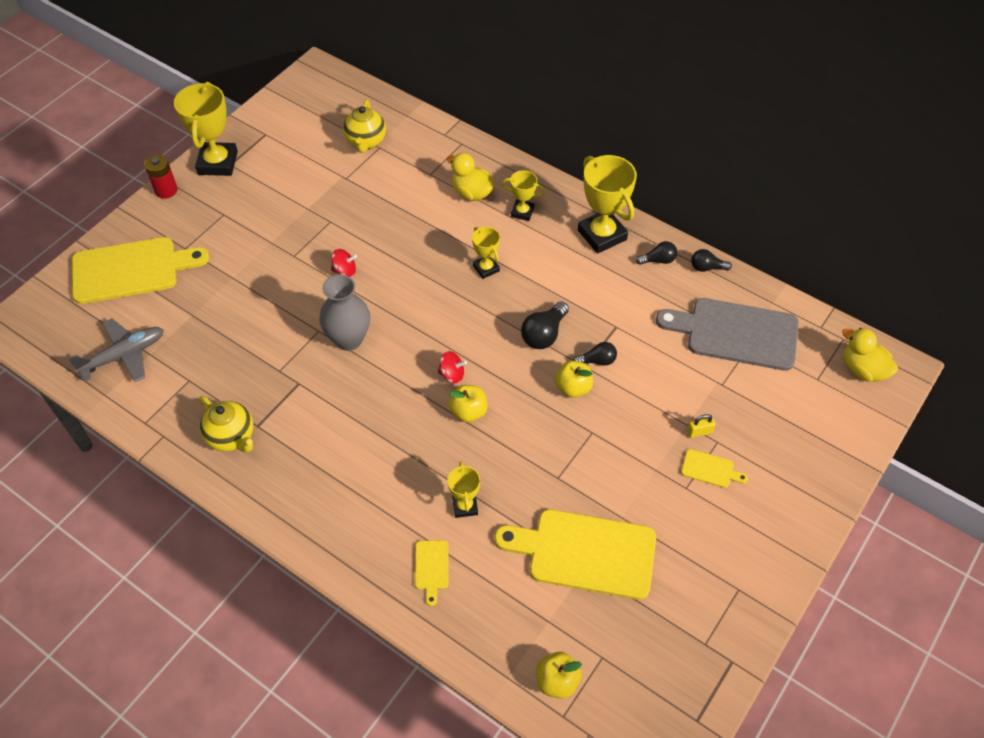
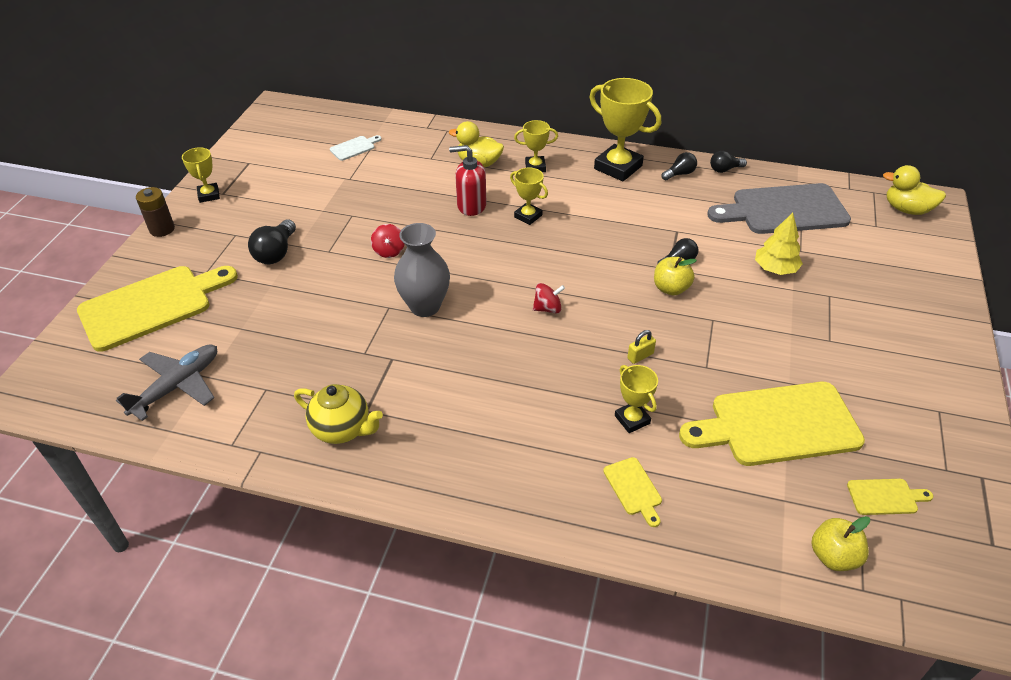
camera: 20 degrees left, 10 degrees down
(166, 190) = (162, 229): red battery -> brown battery
(217, 163) = (209, 195): yellow trophy -> yellow trophy, size x0.54
(345, 271) = (389, 251): red spinning top -> red spinning top turned 105 degrees clockwise
(366, 142) = (354, 148): yellow teapot -> white cutting board
(440, 241) = (471, 206): none -> red soap dispenser
(468, 412) = (583, 335): yellow apple -> none
(544, 334) = (615, 253): black light bulb -> black light bulb (276, 253)
(684, 397) = (775, 269): none -> yellow tree
(699, 432) = (808, 292): yellow padlock -> yellow padlock (640, 356)
(710, 469) = (840, 319): yellow cutting board -> yellow cutting board (885, 497)

